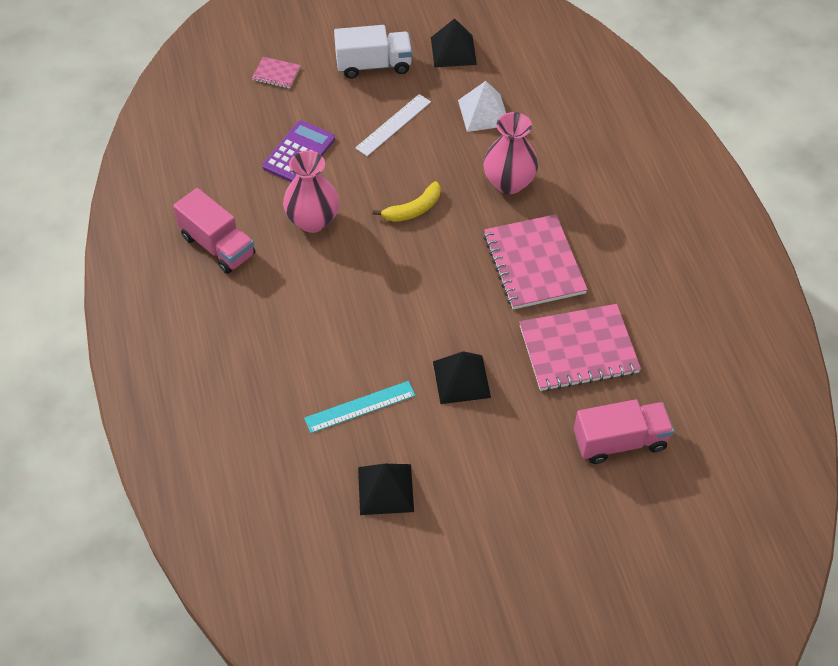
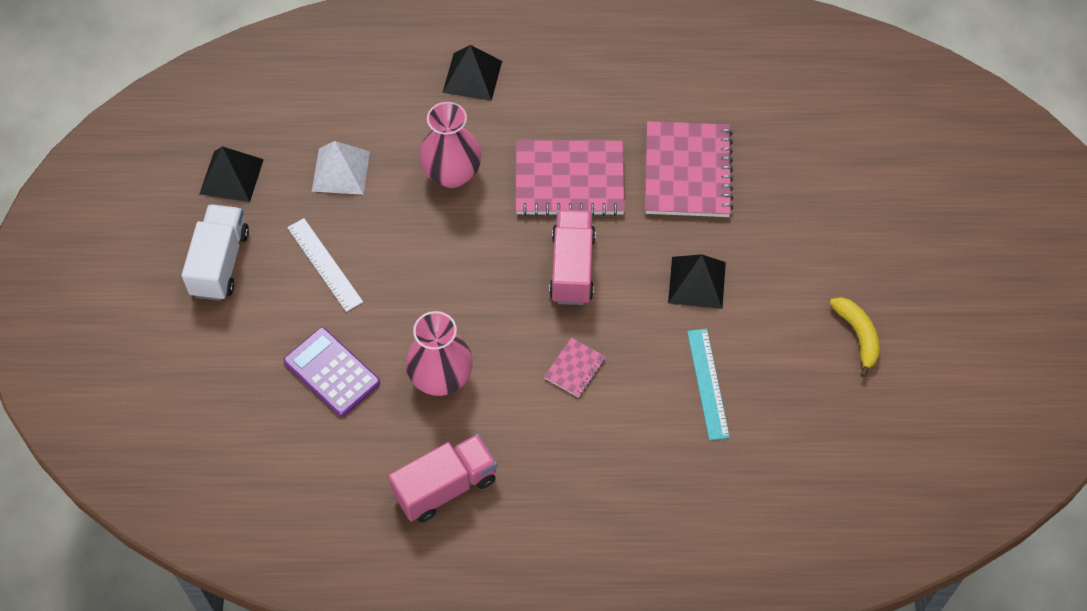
camera: 75 degrees left, 5 degrees up
(276, 74) = (190, 372): pink notebook -> pink notebook (575, 368)
(386, 489) = (811, 381): black pyramid -> black pyramid (472, 76)
(413, 209) = (458, 273): yellow banana -> yellow banana (858, 335)
(620, 441) = (801, 168): pink truck -> pink truck (572, 268)

